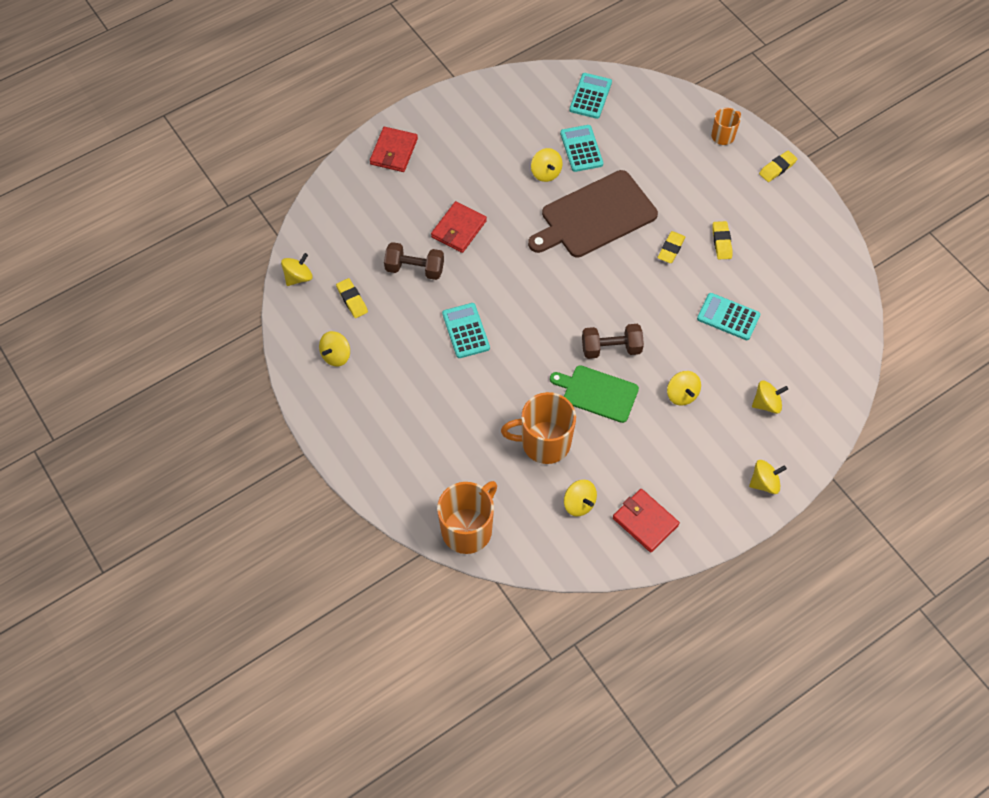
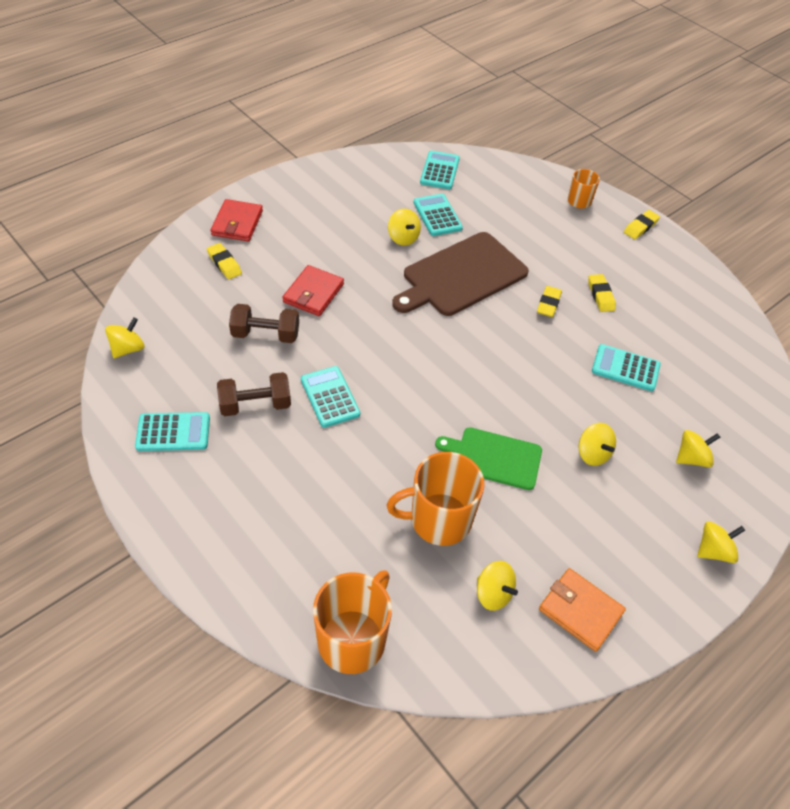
camera: 10 degrees left, 10 degrees down
(336, 355) = (173, 432): yellow spinning top -> turquoise calculator
(352, 300) = (192, 370): yellow eraser -> yellow eraser (224, 264)
(611, 348) = (501, 407): brown dumbbell -> brown dumbbell (255, 405)
(645, 521) = (580, 611): red wallet -> orange wallet

